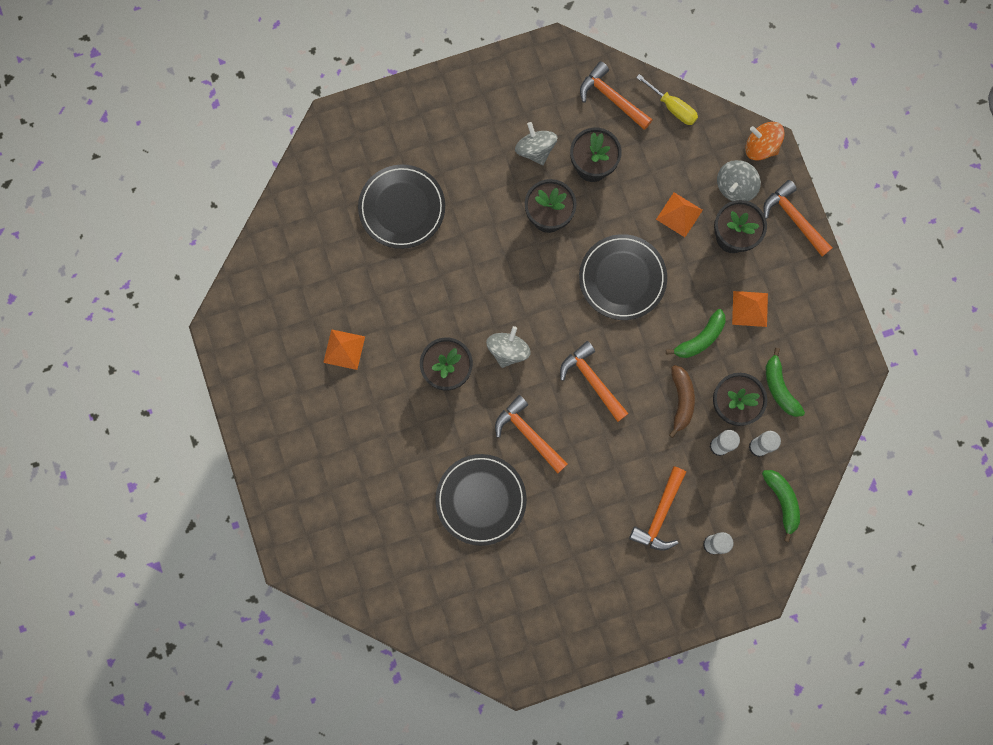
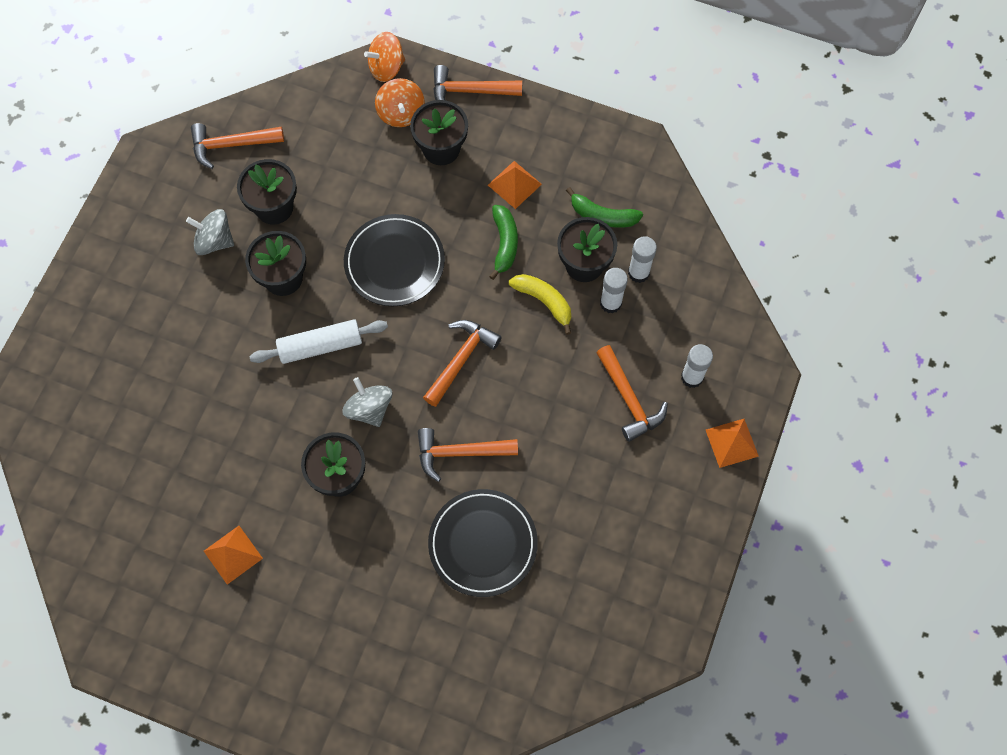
camera: 50 degrees left, 10 degrees down
(402, 208) = (154, 395): black plate -> none
(523, 282) = (320, 346): none -> white rolling pin
(592, 380) = (461, 359): orange hammer -> orange hammer turned 120 degrees clockwise
(672, 107) = (287, 105): yellow screwdriver -> none
(679, 214) = (382, 174): orange pyramid -> orange pyramid (731, 443)
(681, 400) = (544, 301): brown banana -> yellow banana
(735, 187) = (401, 113): grey spinning top -> orange spinning top
(782, 501) = (701, 291): green banana -> none

